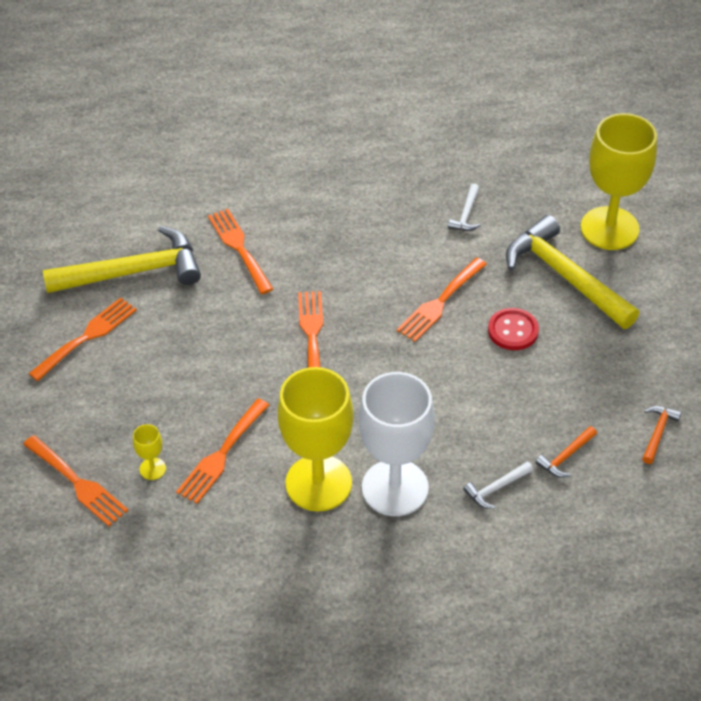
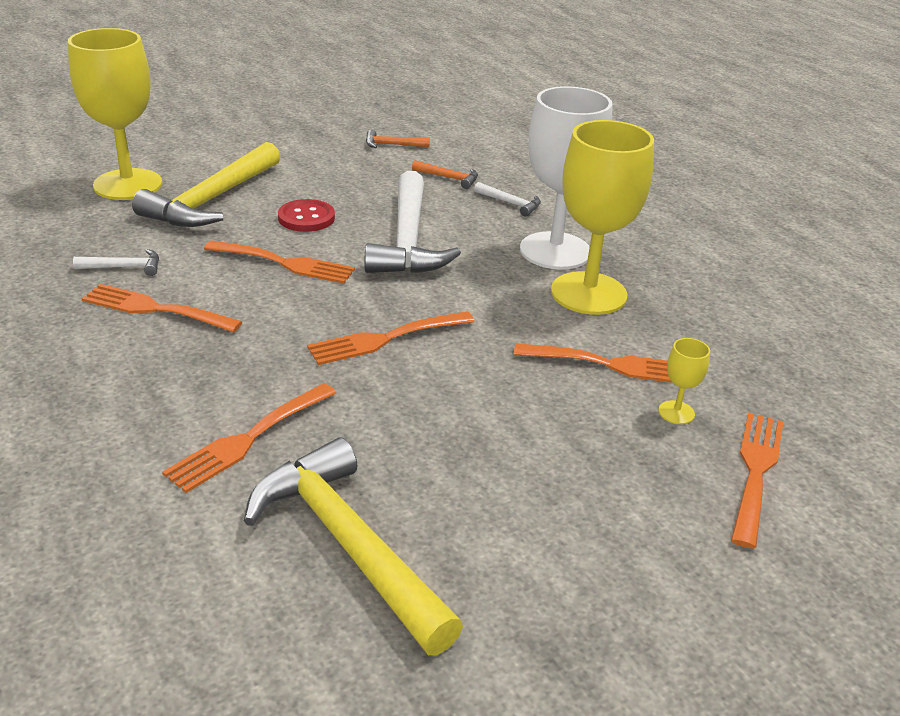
camera: 115 degrees left, 15 degrees down
(87, 336) = (514, 553): orange fork -> orange fork (155, 309)
(450, 388) = (408, 240): none -> white hammer

